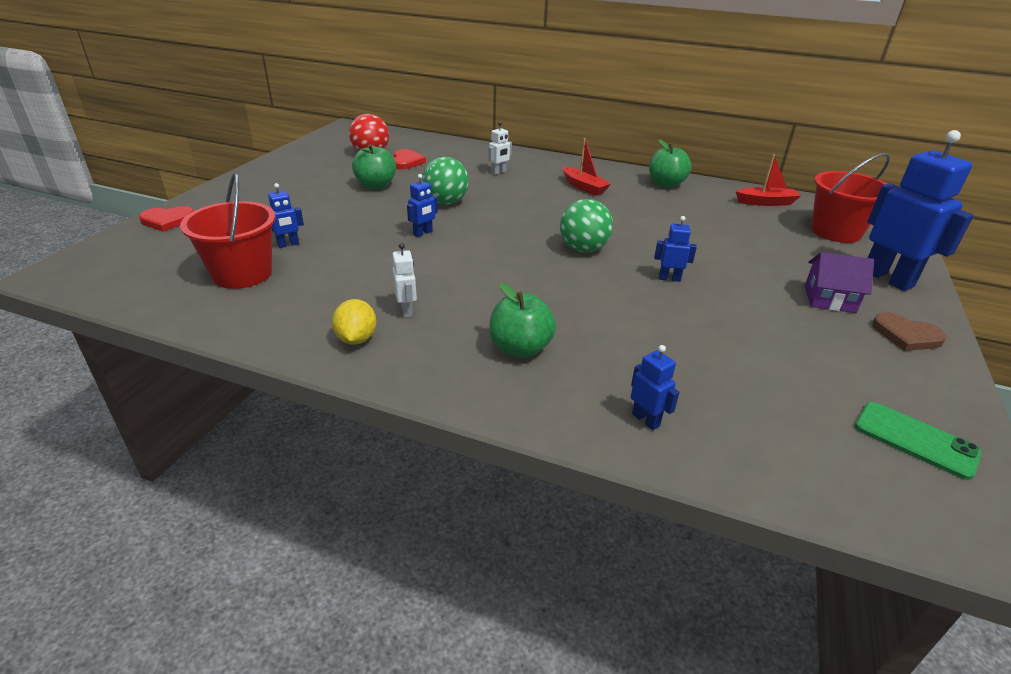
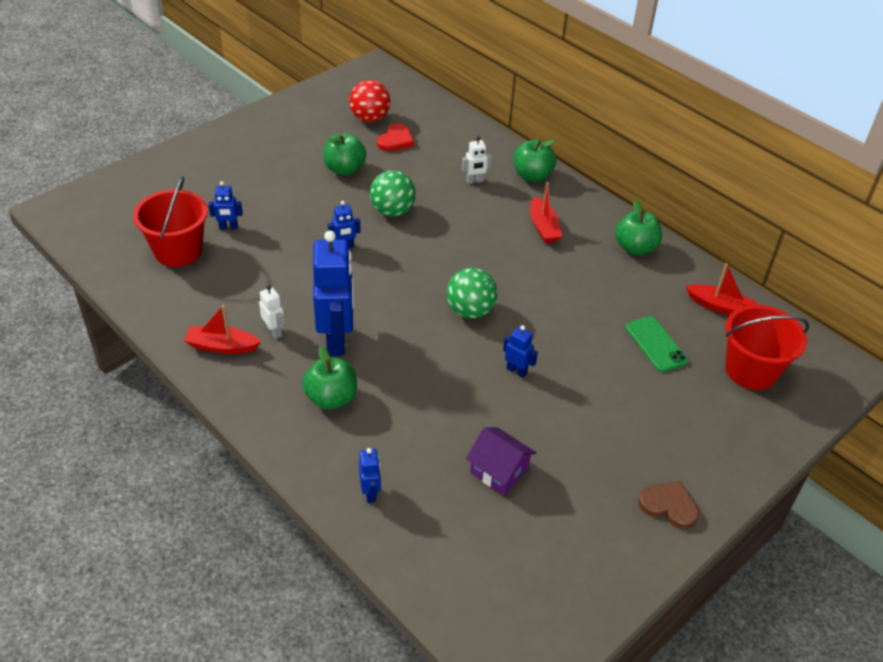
camera: 25 degrees right, 10 degrees up
(168, 221) = (152, 169): red heart -> none
(356, 339) = (222, 346): yellow lemon -> red boat
(407, 311) = (274, 331): white robot -> white robot turned 45 degrees counterclockwise
(541, 162) = (532, 176): none -> green apple
(829, 299) = (643, 444): purple house -> purple house (499, 471)
(888, 278) = (732, 443): blue robot -> blue robot (336, 340)
(906, 335) = (669, 506): brown heart -> brown heart turned 150 degrees clockwise
(915, 440) = (555, 590): green phone -> green phone (656, 344)

